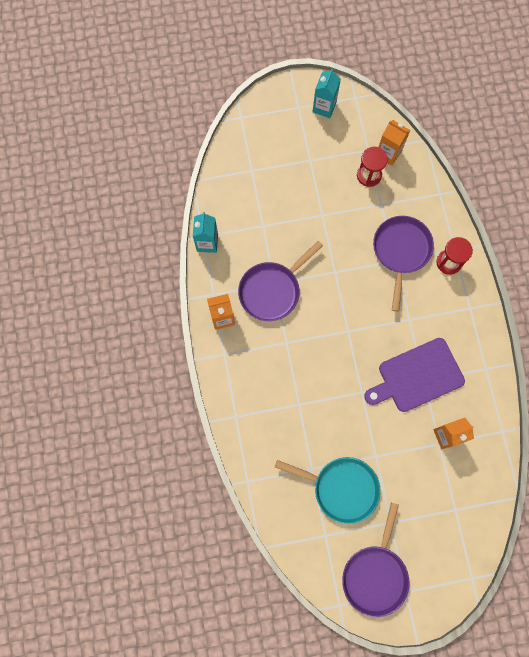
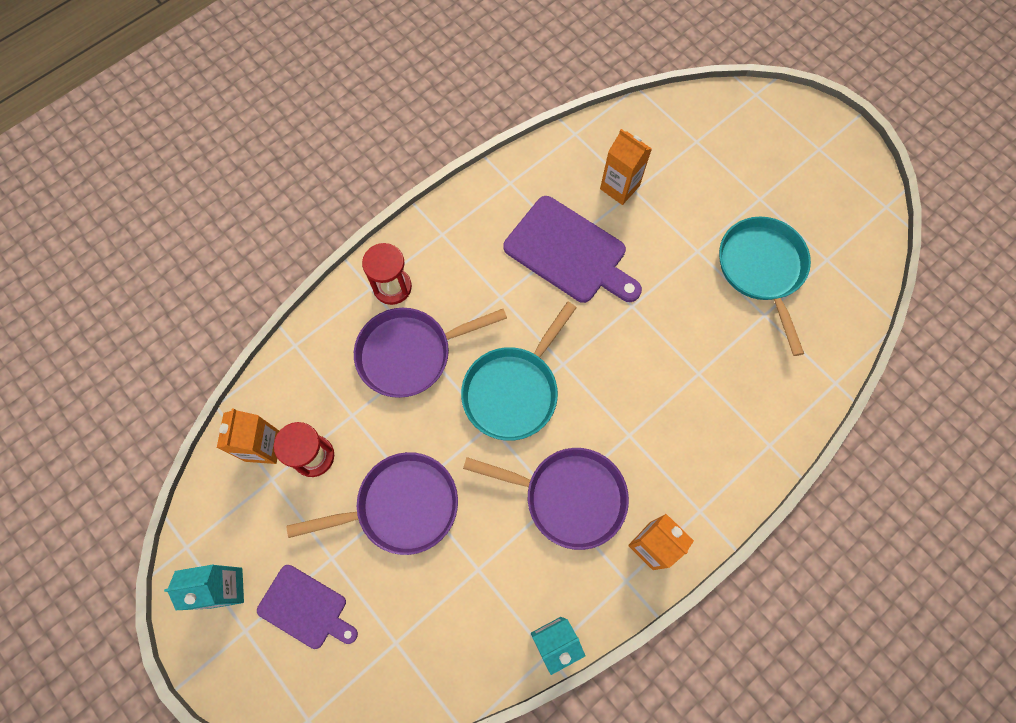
camera: 120 degrees left, 5 degrees down
(292, 138) = (306, 608): none -> purple cutting board
(347, 295) = (514, 390): none -> turquoise pan
(375, 574) = (826, 187): purple pan -> purple pan (401, 506)

